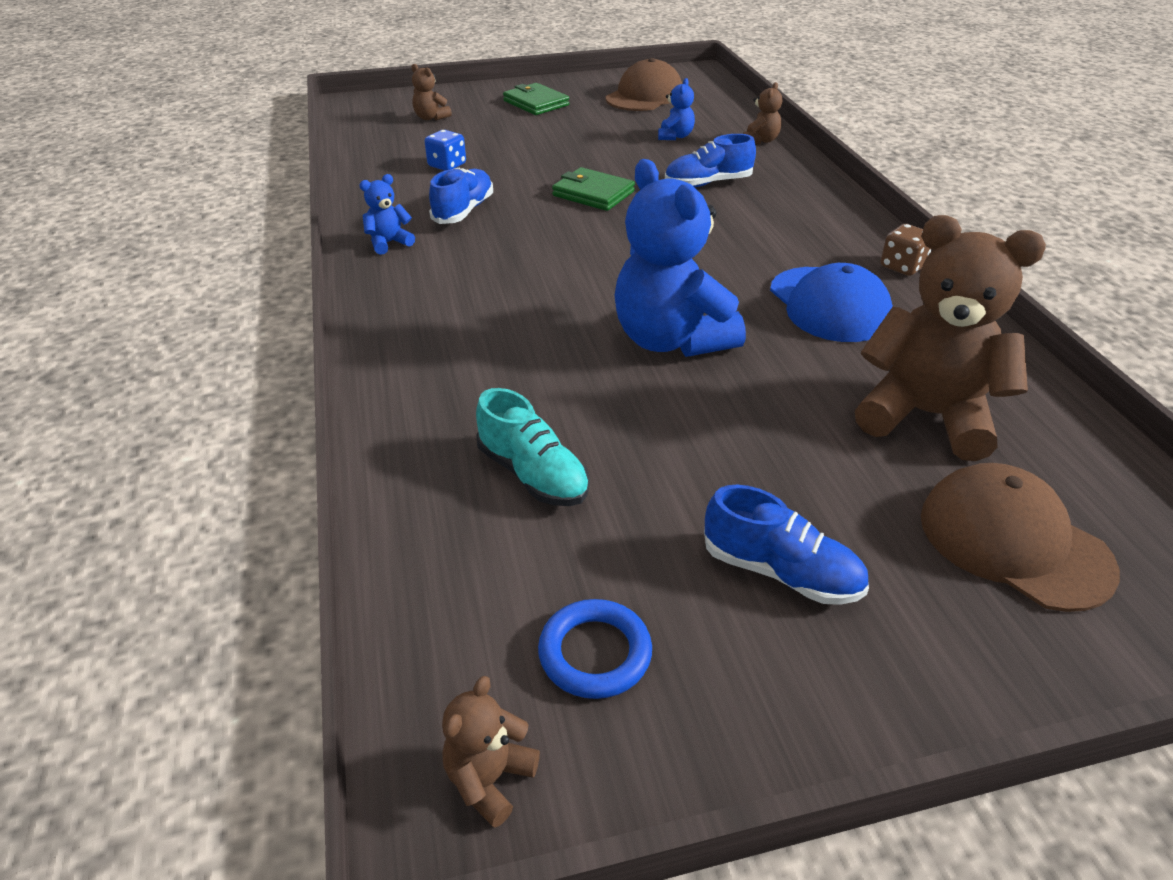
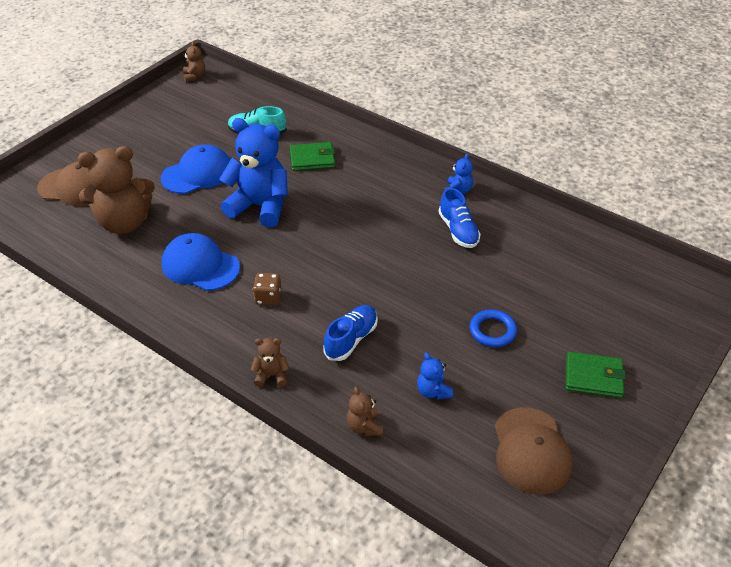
camera: 140 degrees right, 5 degrees up
(431, 118) = (626, 307): brown teddy bear -> brown teddy bear (271, 375)
(447, 165) = (529, 262): blue dice -> none
(593, 194) = (409, 286): green wallet -> green wallet (312, 159)
(595, 653) = (191, 104): blue ring -> blue ring (492, 331)
(729, 444) = (197, 173): none -> blue cap
(781, 572) = (151, 144): blue shoe -> none
(902, 266) = (174, 319): brown dice -> brown dice (268, 297)

